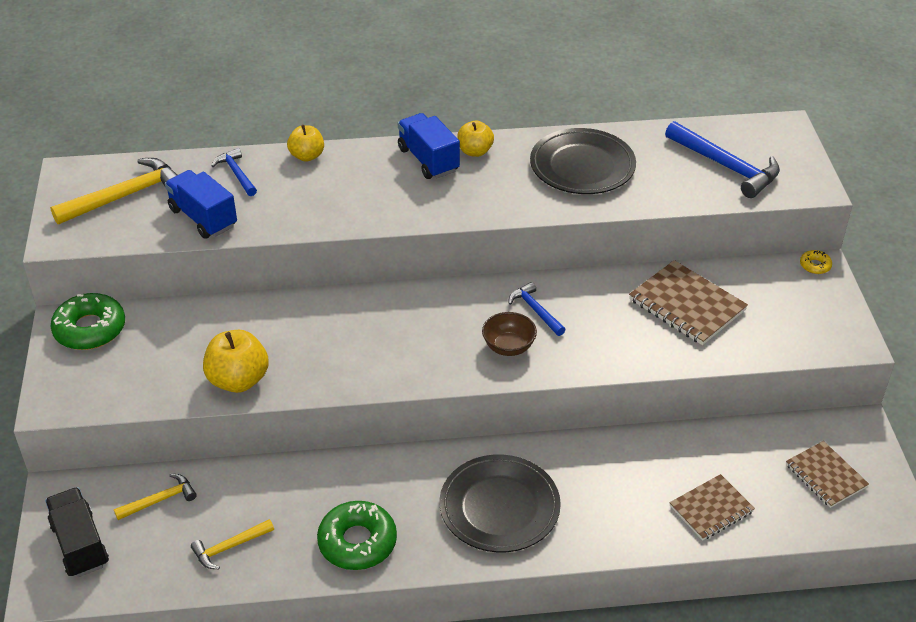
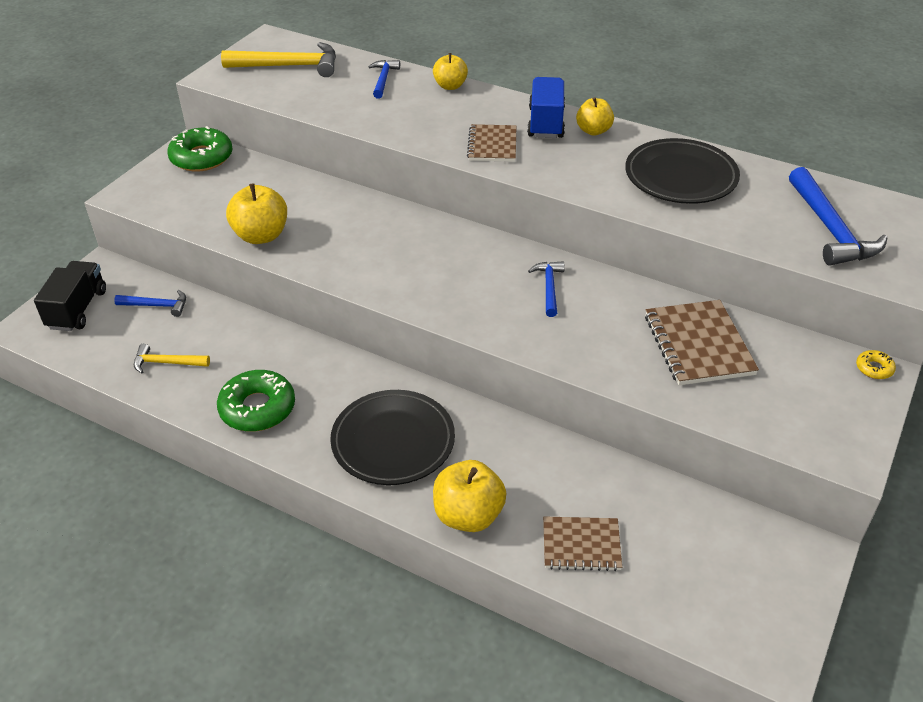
camera: 35 degrees right, 0 degrees up
(160, 500) = (157, 306): yellow hammer -> blue hammer
(203, 218) = (325, 100): blue truck -> none
(508, 347) = (495, 306): brown bowl -> none
(612, 533) = (468, 515): none -> yellow apple
(825, 476) = (730, 579): brown notebook -> brown notebook (492, 145)

